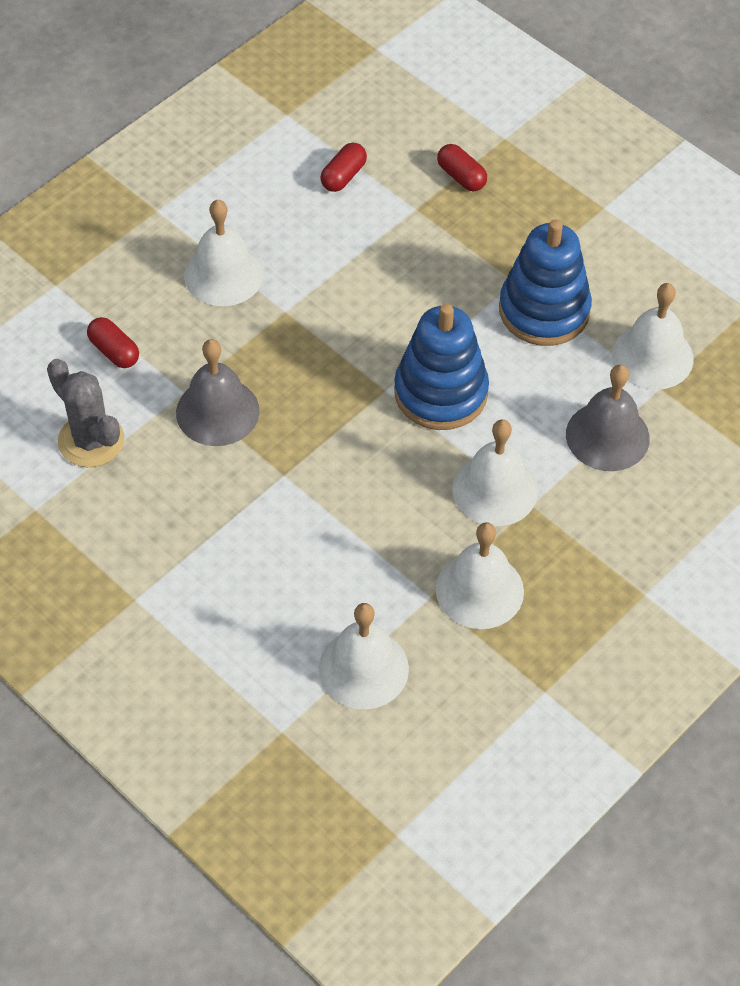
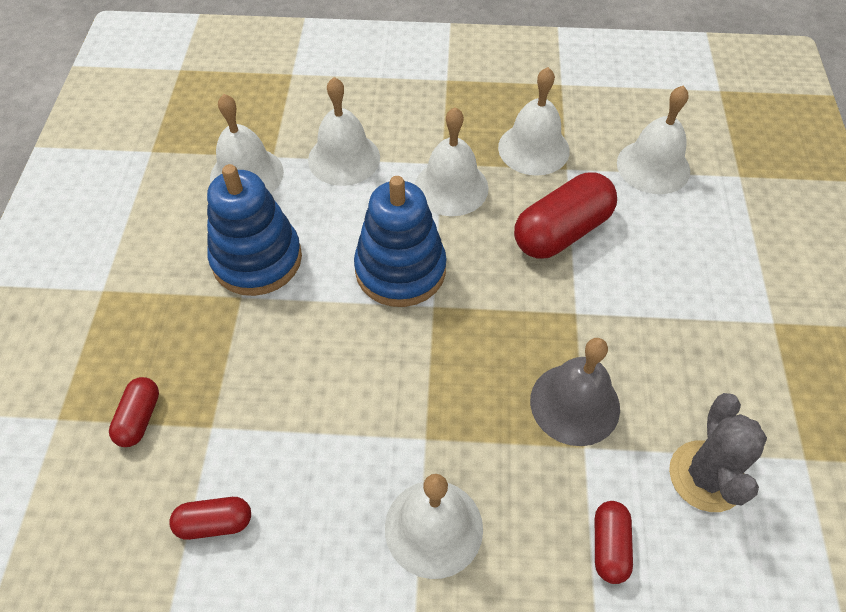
camera: 130 degrees left, 0 degrees up
(366, 531) = (561, 232): none -> red capsule
(607, 436) = (344, 158): grey bell -> white bell

